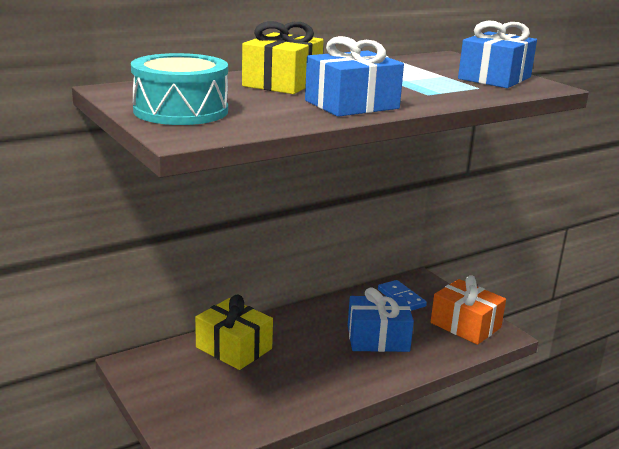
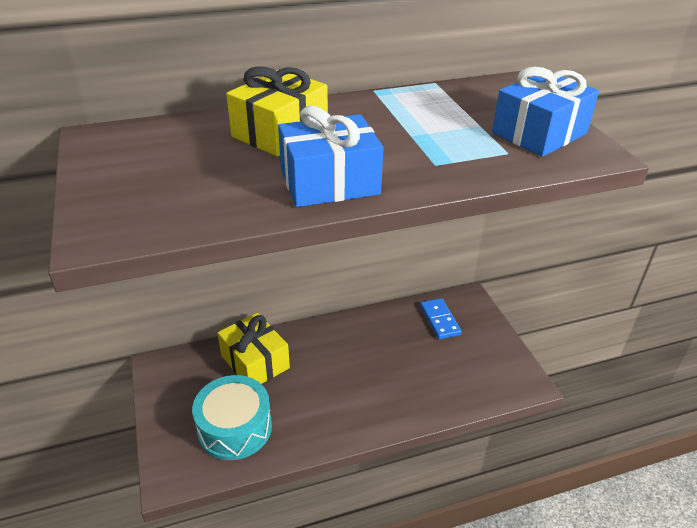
camera: 15 degrees right, 15 degrees up
(181, 111) = (132, 183): turquoise drum -> turquoise drum (235, 428)
(378, 338) = (396, 370): blue gift -> none
(465, 325) = (492, 366): orange gift -> none

